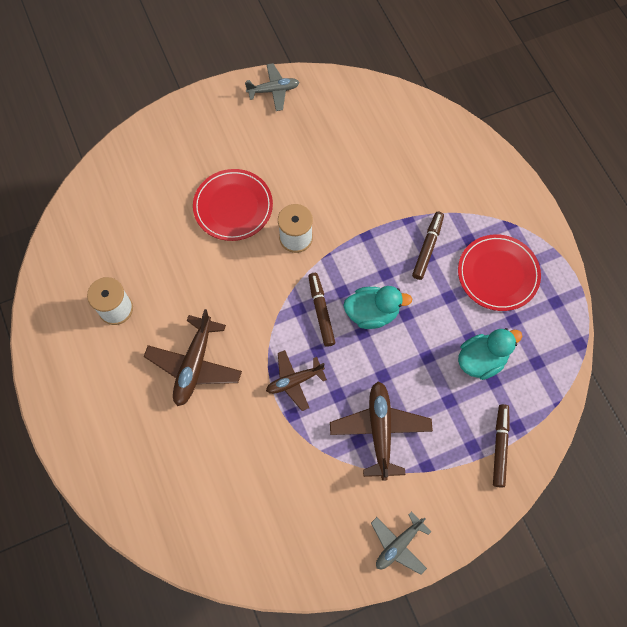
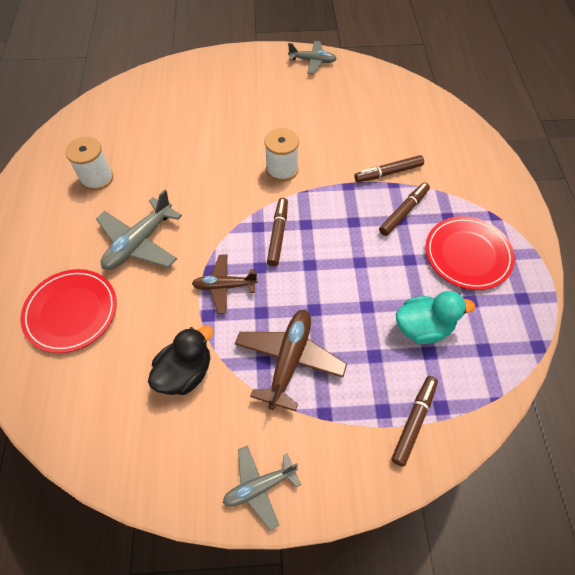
camera: 20 degrees right, 10 degrees down
(194, 365) = (139, 243): brown plane -> grey plane
(233, 206) = (238, 132): red plate -> red plate (71, 312)
(296, 474) = (185, 372): none -> black duck
(372, 313) = (326, 251): turquoise duck -> none
(399, 208) = (388, 173): none -> brown marker

